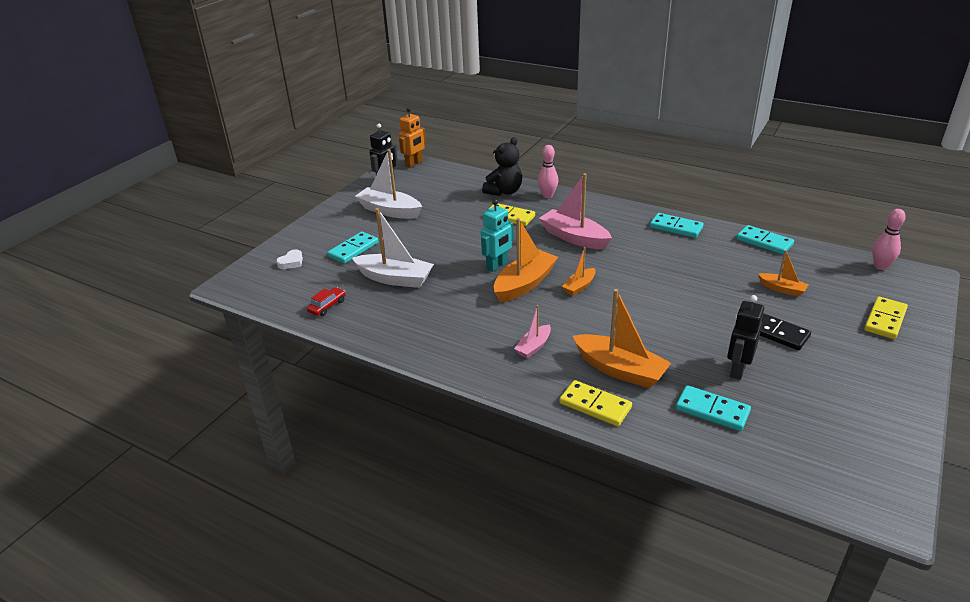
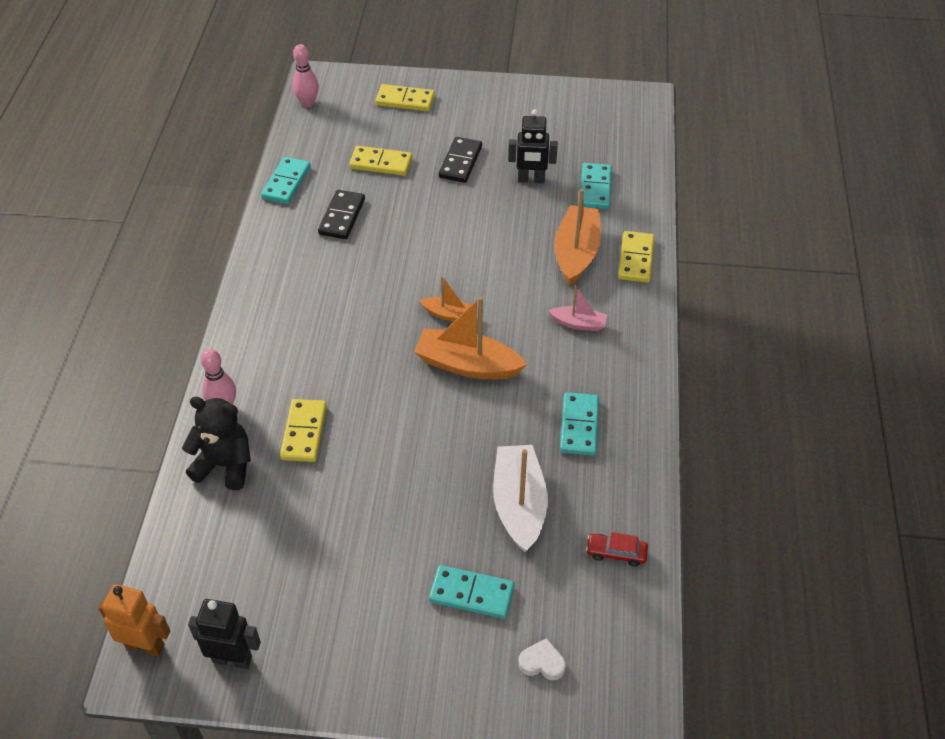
camera: 115 degrees left, 15 degrees up
(389, 211) = (337, 601): white boat -> none
(497, 266) = (439, 404): turquoise robot -> none
(574, 237) = (338, 347): pink boat -> none
(676, 227) = (276, 257): turquoise domino -> turquoise domino (579, 426)
(713, 259) = (342, 217): none -> black domino
(782, 289) = (381, 163): orange boat -> yellow domino

